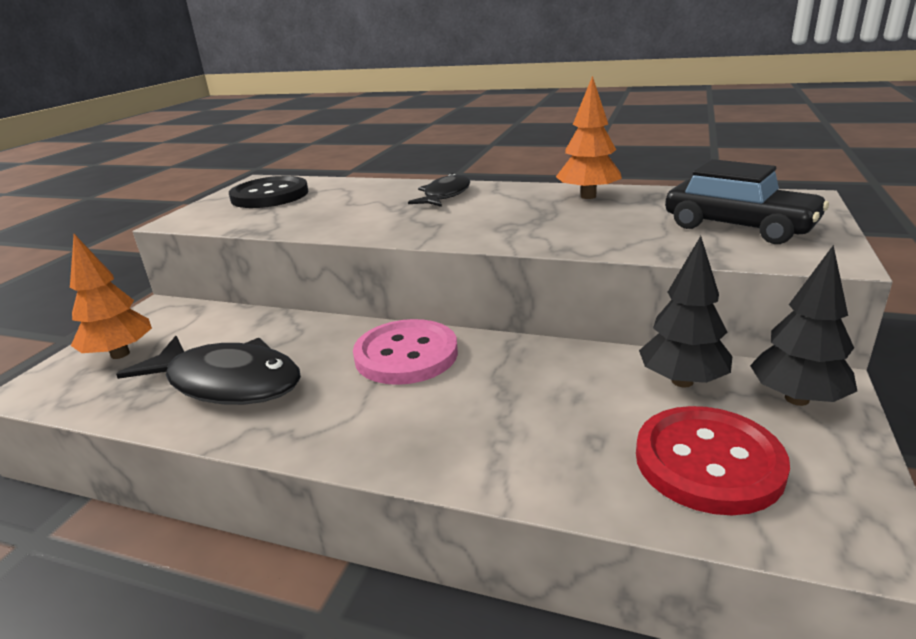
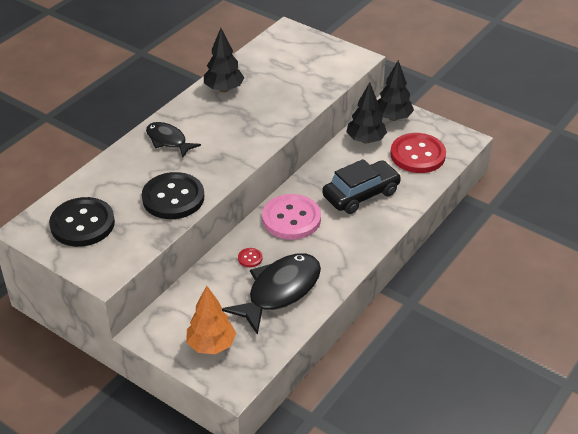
camera: 75 degrees left, 15 degrees up
(302, 342) = (250, 258): none -> red button
(328, 219) = (173, 198): none -> black button
(588, 196) = (224, 89): orange tree -> black tree
(739, 227) = (309, 63): black car -> black car (361, 194)

